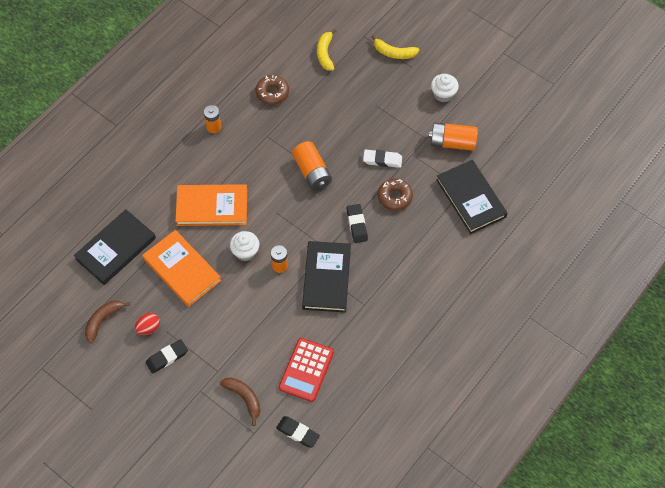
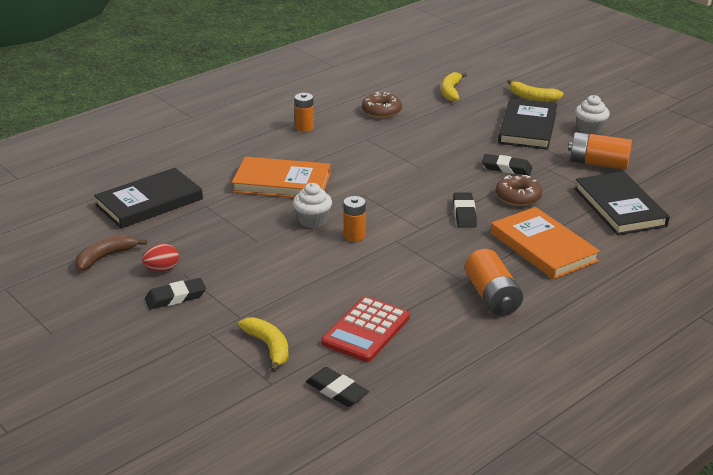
camera: 10 degrees right, 30 degrees down
(182, 270) = (225, 226): orange book -> orange book (543, 247)
(244, 398) = (269, 347): brown banana -> yellow banana
(312, 172) = (415, 169): orange battery -> orange battery (492, 296)
(326, 278) = (414, 252): black book -> black book (527, 128)
(382, 160) = (506, 168): white eraser -> black eraser

